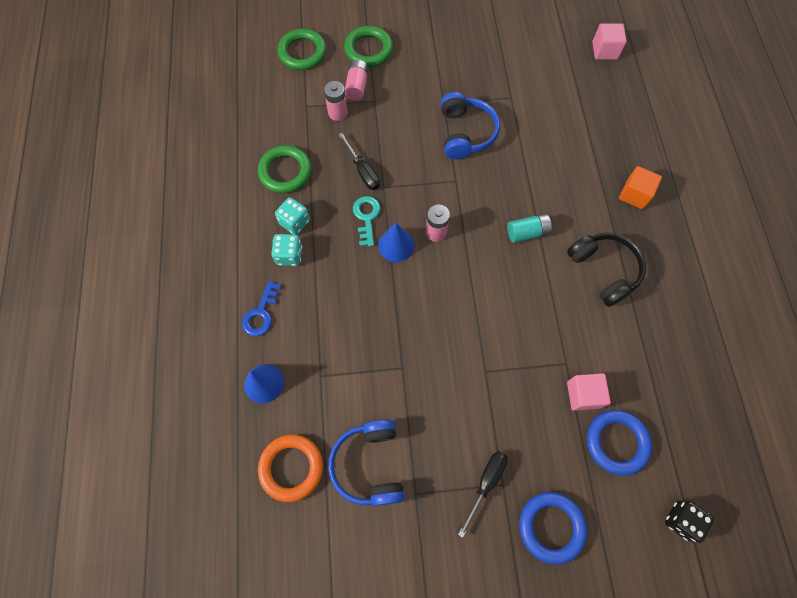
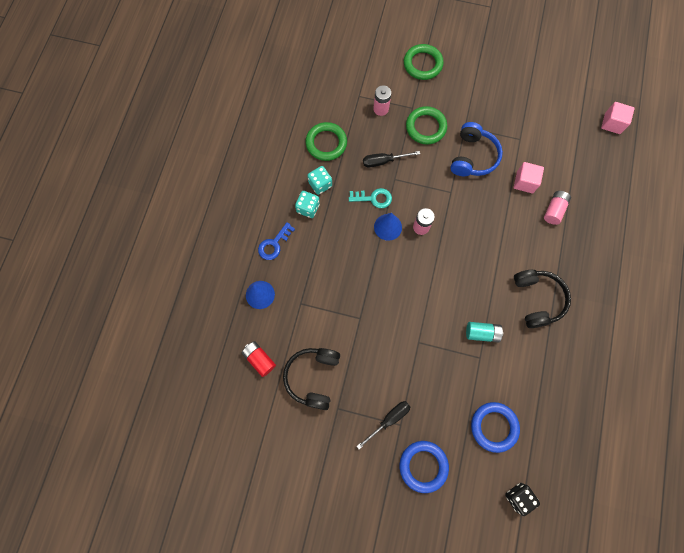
camera: 20 degrees right, 5 degrees up
(291, 467) = (259, 359): orange ring -> red battery
(302, 52) = (371, 51): green ring -> green ring (426, 127)
(357, 86) = (403, 92): pink battery -> pink battery (554, 210)
(363, 171) = (383, 161): black screwdriver -> black screwdriver turned 90 degrees clockwise
(366, 217) = (373, 198): turquoise key -> turquoise key turned 75 degrees clockwise
(369, 465) = (313, 377): blue headphones -> black headphones
(527, 232) = (490, 250): turquoise battery -> turquoise battery (482, 333)
(583, 395) = (483, 384): pink cube -> pink cube (524, 182)
(634, 194) = (586, 249): orange cube -> none

